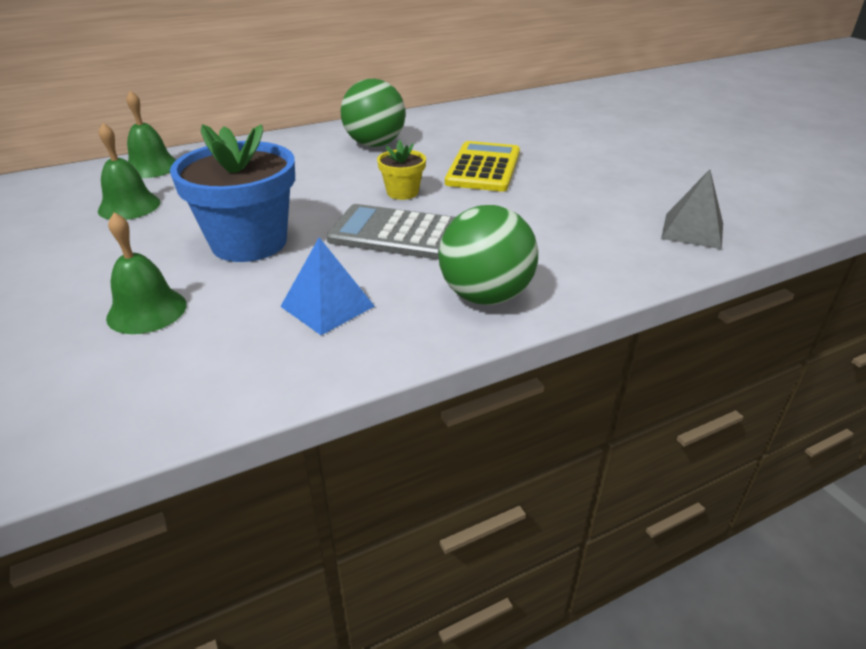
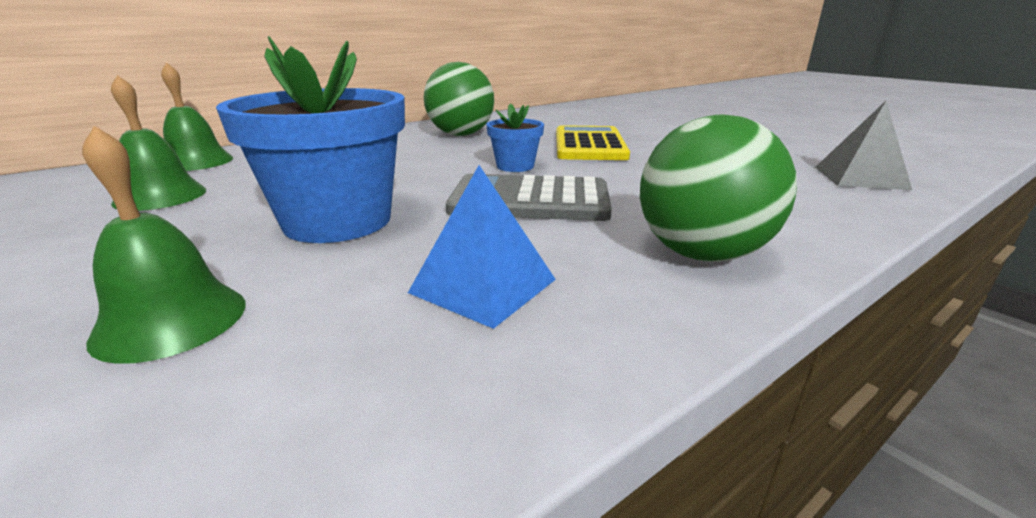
camera: 10 degrees left, 10 degrees down
(402, 192) = (515, 166): yellow flower pot -> blue flower pot

